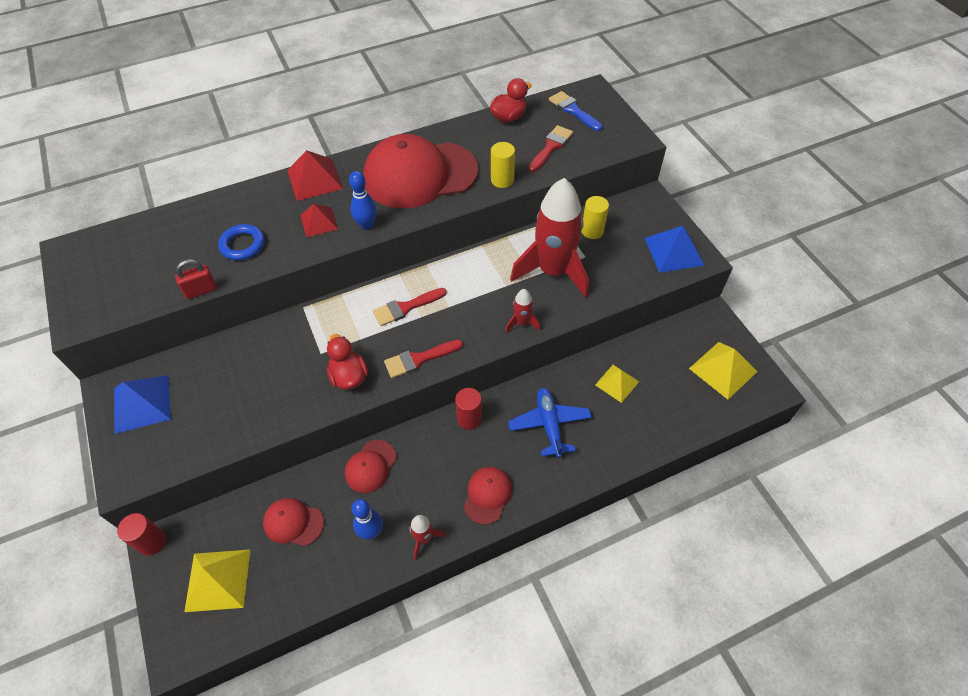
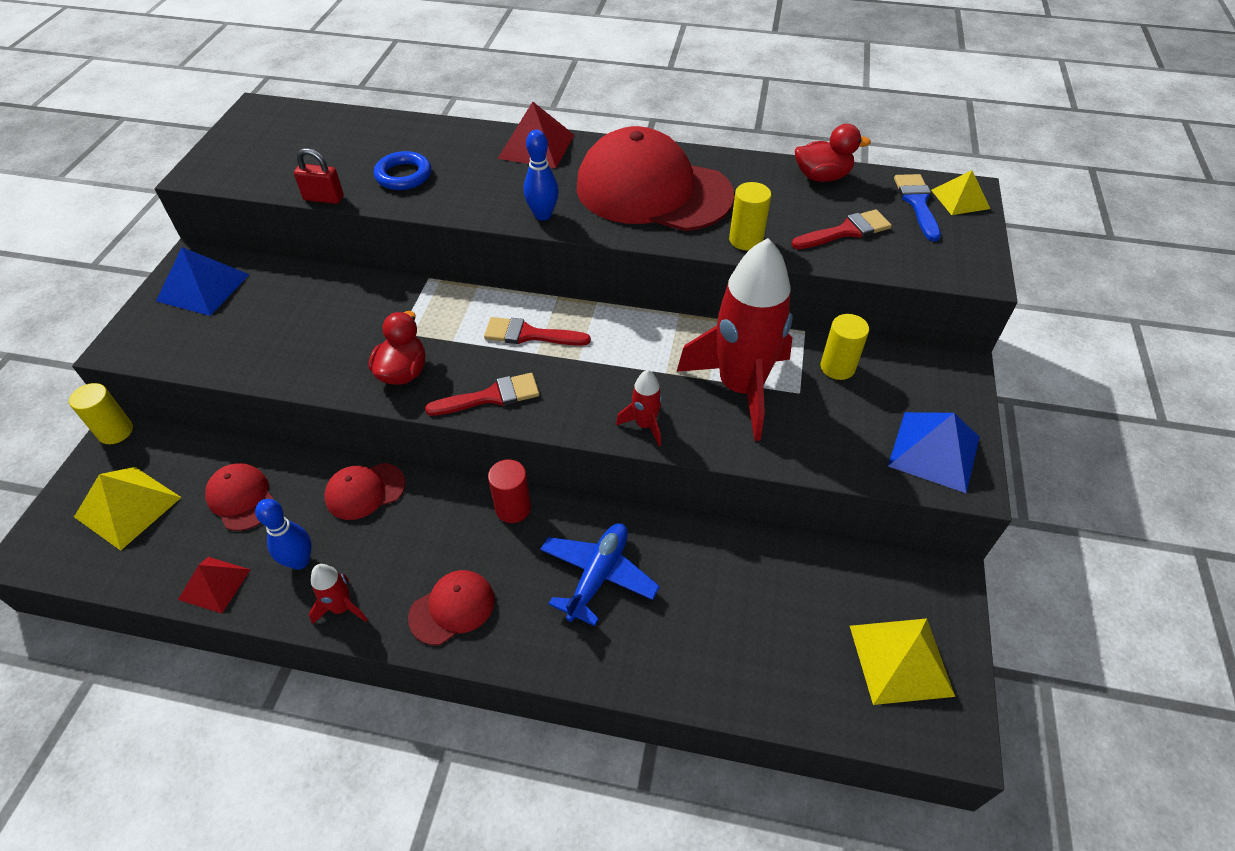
camera: 35 degrees right, 5 degrees down
(152, 542) = (115, 431): red cylinder -> yellow cylinder
(319, 222) = (498, 188): red pyramid -> red pyramid (214, 584)
(419, 359) = (491, 396): red brush -> red brush turned 150 degrees clockwise
(617, 383) = (730, 581): yellow pyramid -> yellow pyramid (960, 199)

